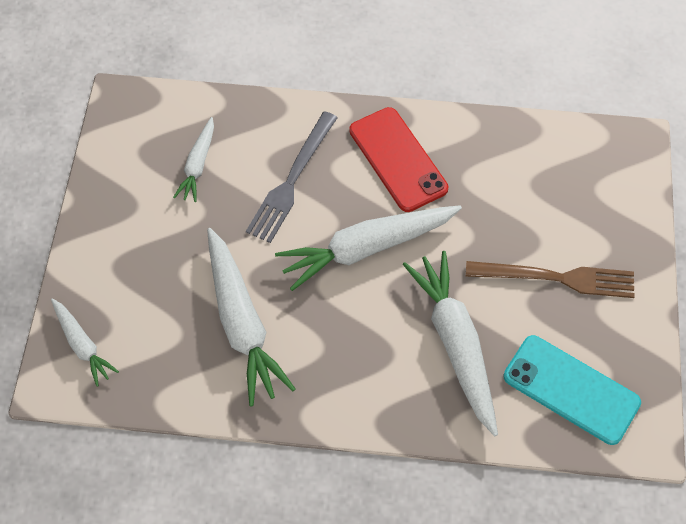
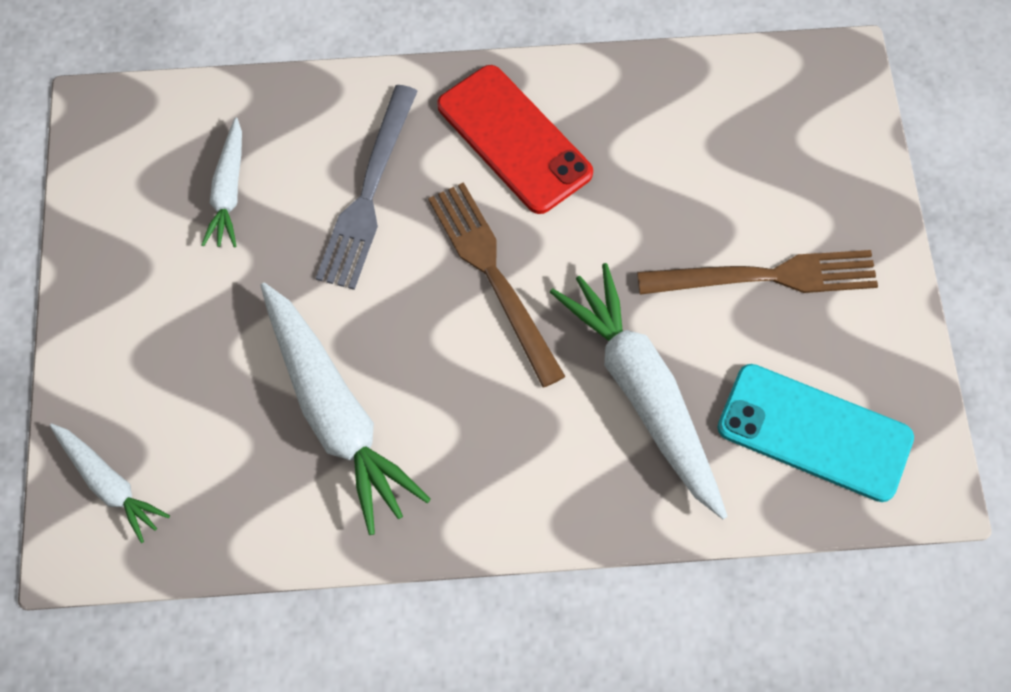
camera: 10 degrees left, 5 degrees up
(366, 248) = (493, 276): white carrot -> brown fork

